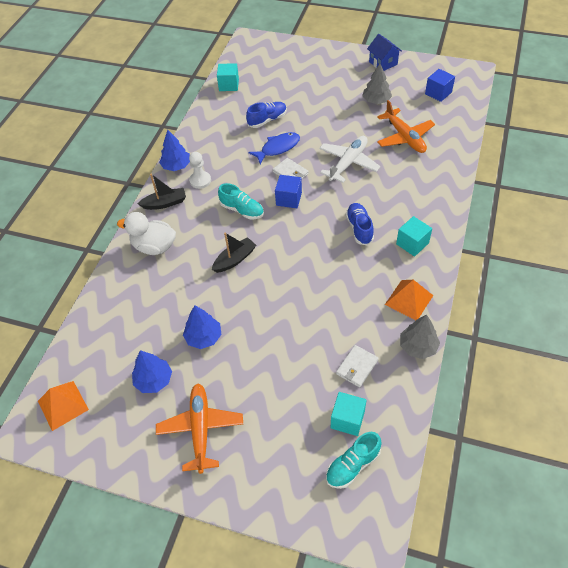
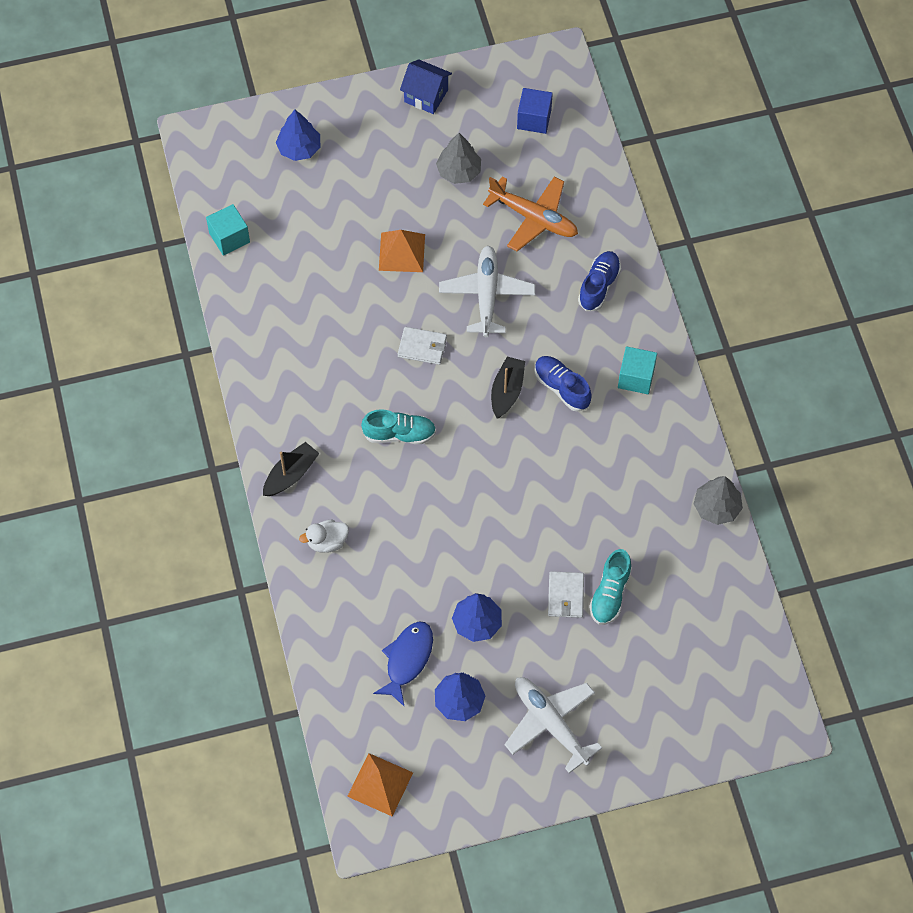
camera: 35 degrees left, 10 degrees up
(154, 247) = (327, 542): white duck -> white duck, size x0.61
(176, 166) = (261, 411): blue tree -> blue tree (299, 148)
(200, 180) = (311, 417): white pawn -> none
(200, 429) = (550, 723): orange plane -> white plane
(235, 259) = (441, 507): black boat -> black boat (507, 391)
(267, 120) = (331, 275): blue shoe -> blue shoe (599, 286)
(278, 148) = (378, 315): blue fish -> blue fish (407, 660)
(289, 199) = (447, 388): blue cube -> none
(347, 419) = (693, 628): turquoise cube -> none
(352, 465) = (727, 672): turquoise shoe -> turquoise shoe (610, 594)
(357, 367) = (667, 566): white wallet -> white wallet (566, 596)
(409, 300) = (674, 455): orange pyramid -> orange pyramid (402, 252)

